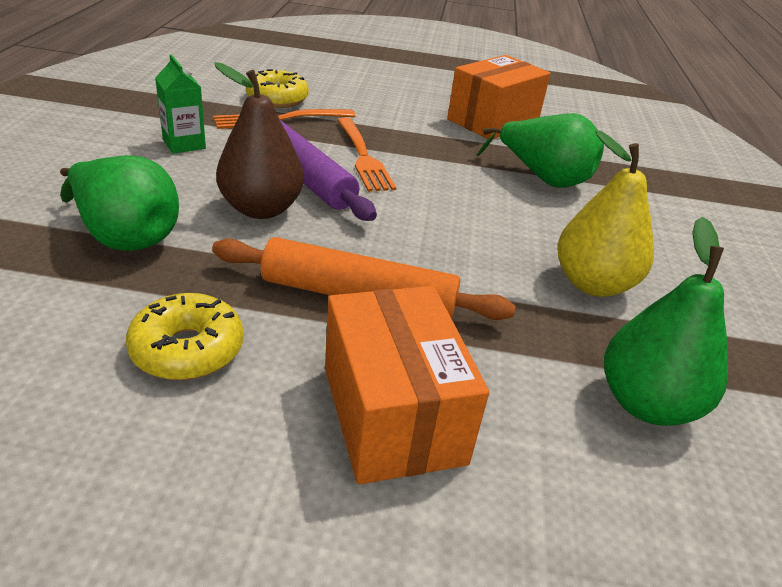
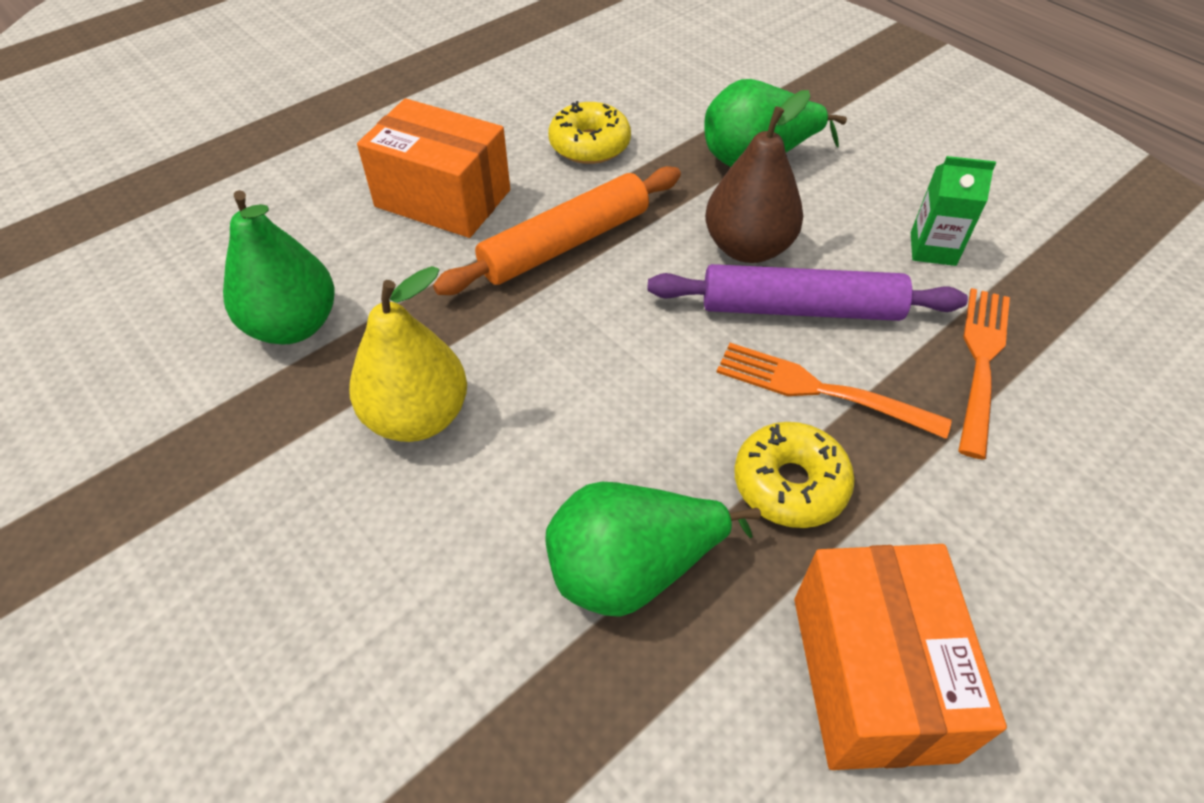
camera: 135 degrees right, 15 degrees up
(277, 99) = (1067, 395): yellow donut -> yellow donut (790, 484)

